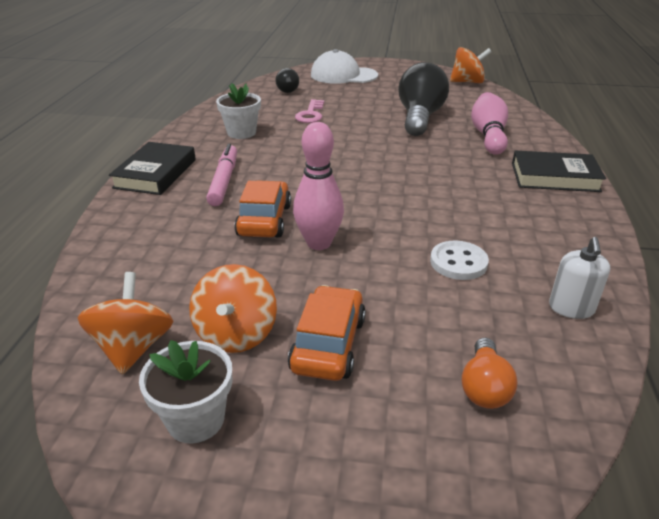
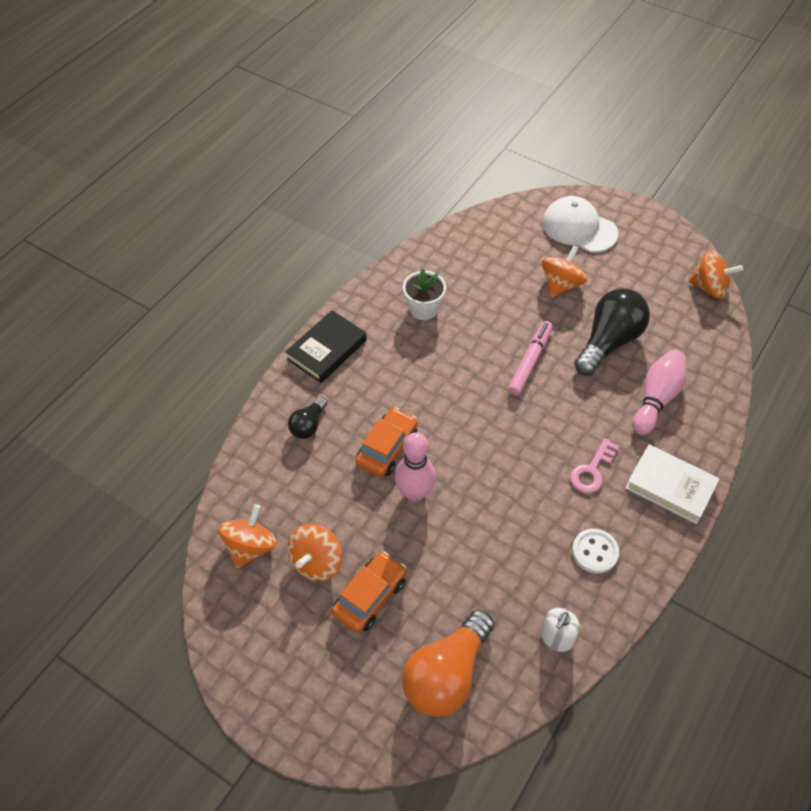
camera: 25 degrees right, 20 degrees up
(196, 419) = (267, 620): white flower pot -> none
(224, 181) = (377, 382): pink marker -> pink marker (530, 361)
(288, 89) = (505, 240): black light bulb -> black light bulb (308, 425)
(310, 114) = (503, 298): pink key -> pink key (592, 470)
(353, 100) = (561, 284): none -> orange spinning top
(458, 262) = (507, 558): white button -> white button (595, 552)
(484, 387) = (446, 674): orange light bulb -> orange light bulb, size x1.92
(554, 177) = (670, 486): black book -> white book

